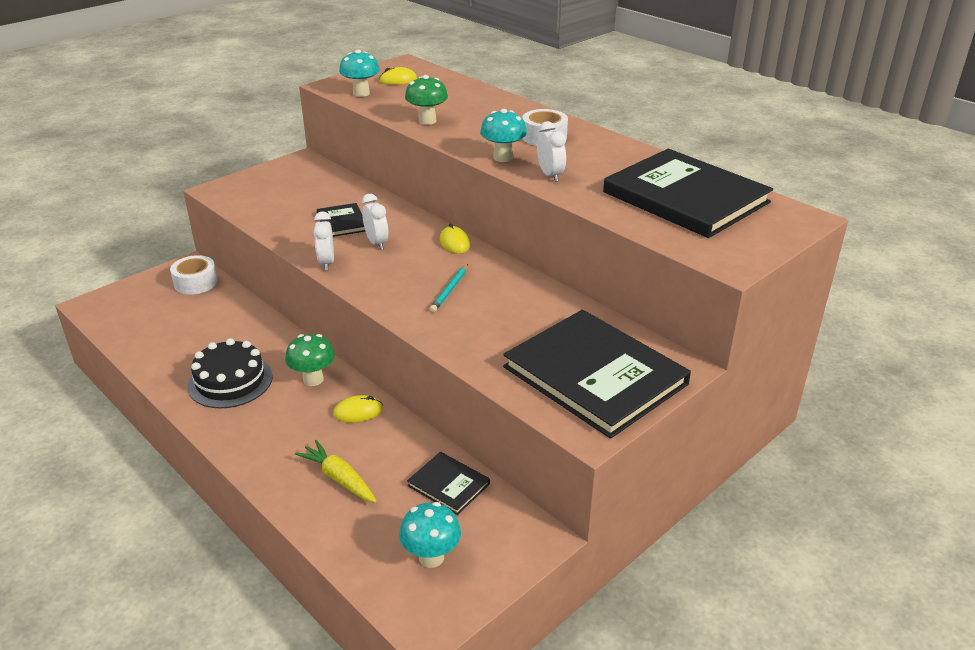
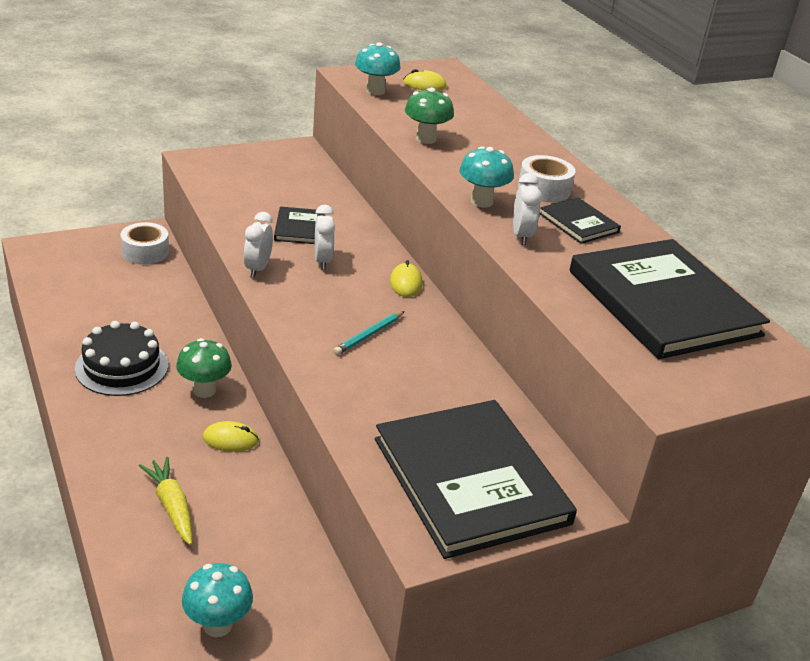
camera: 15 degrees right, 0 degrees up
(448, 485) = (279, 551): black book -> black book (578, 223)

